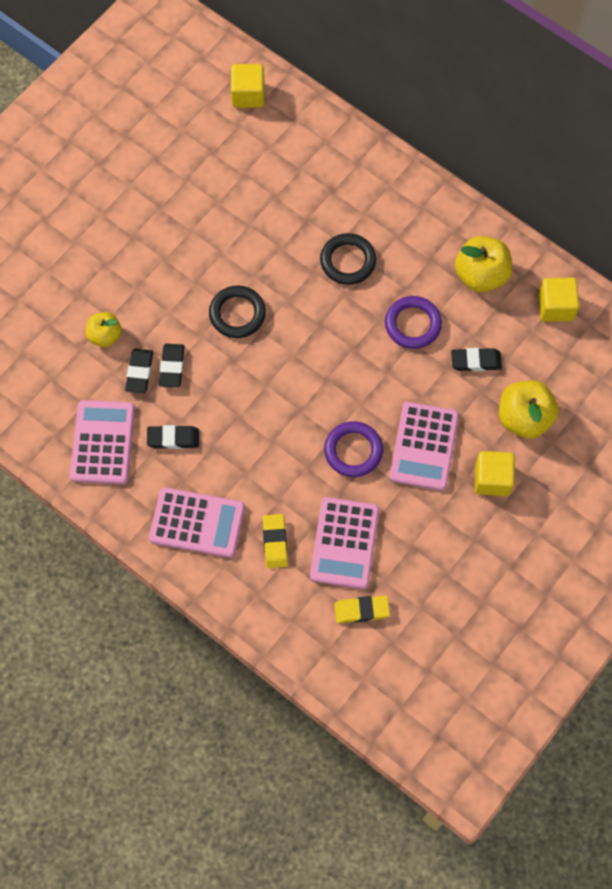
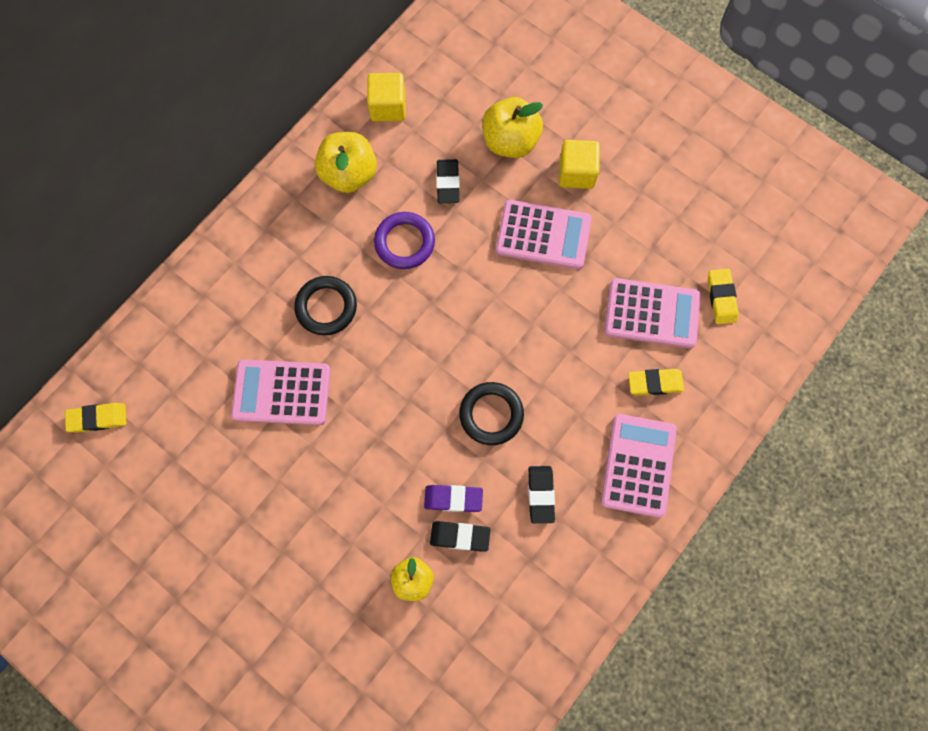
camera: 90 degrees left, 5 degrees up
(103, 442) = (547, 575): pink calculator -> pink calculator (282, 392)
(172, 367) = (453, 499): black eraser -> purple eraser
(237, 314) = (388, 426): black ring -> black ring (491, 414)
(248, 95) = (98, 418): yellow cube -> yellow eraser
(353, 451) = (550, 304): purple ring -> none

